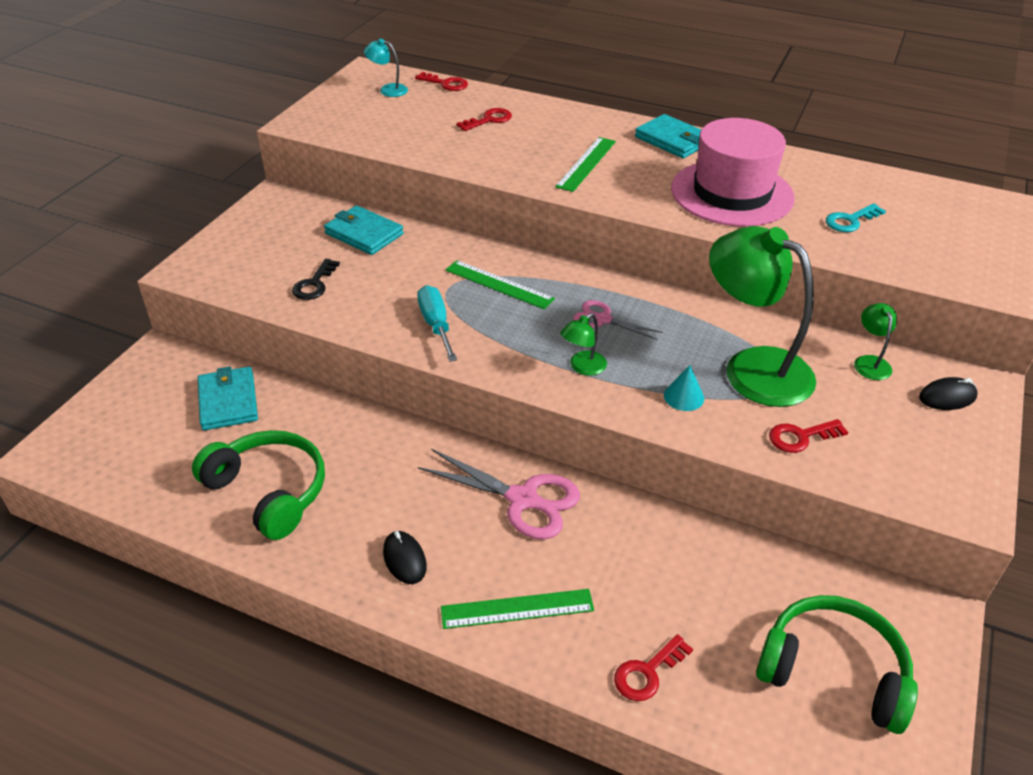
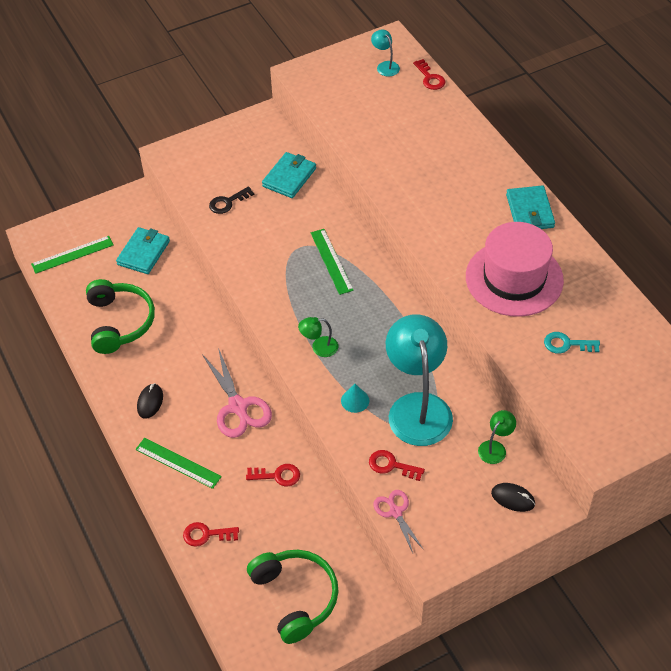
camera: 40 degrees right, 10 degrees up
(364, 234) = (289, 177): turquoise wallet -> turquoise wallet turned 45 degrees clockwise
(436, 325) = (267, 270): turquoise screwdriver -> none
(489, 120) = (424, 129): red key -> red key (278, 475)
(586, 164) = (446, 202): green ruler -> green ruler (72, 254)
(602, 319) = (366, 321): pink scissors -> pink scissors (395, 512)
(753, 367) = (417, 407): green lamp -> turquoise lamp

